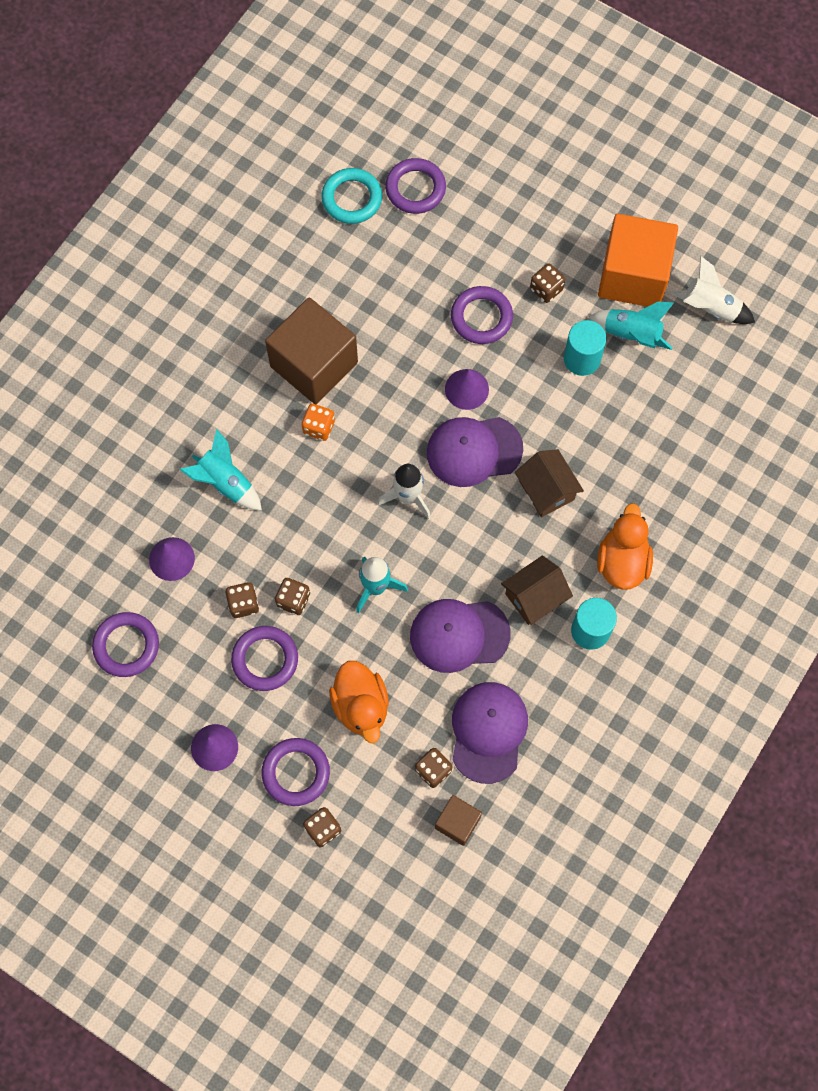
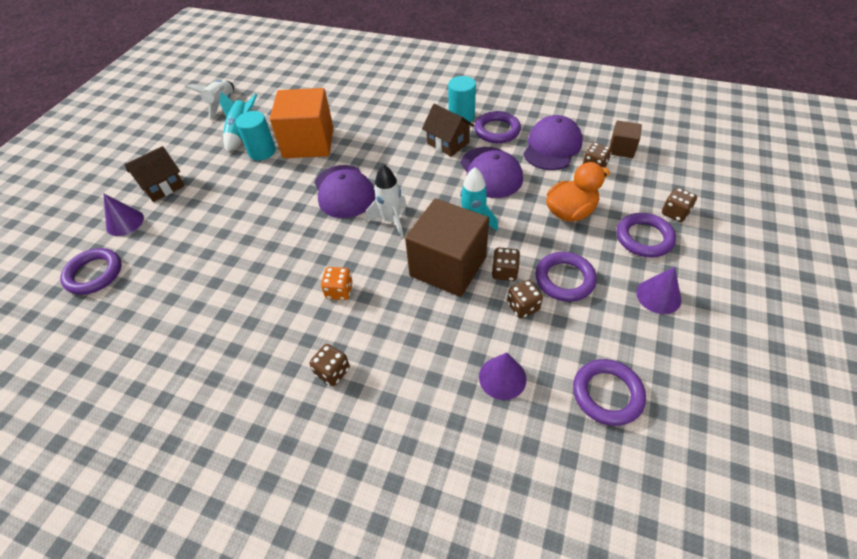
camera: 100 degrees left, 20 degrees down
(225, 482) = (410, 351): turquoise rocket -> none
(314, 364) = (276, 309): brown cube -> brown cube (448, 266)
(352, 198) = (95, 319): turquoise ring -> none
(466, 389) = (291, 205): purple cone -> purple cone (125, 222)
(481, 317) = (227, 208): purple ring -> purple ring (497, 130)
(488, 732) = (552, 147): purple cap -> purple cap turned 120 degrees clockwise
(546, 289) = (203, 178): brown dice -> brown dice (332, 371)
(547, 490) = (367, 151): brown house -> brown house (163, 186)
(622, 561) = (409, 111): orange duck -> none
(633, 276) = (195, 139): orange cube -> orange cube (308, 143)

